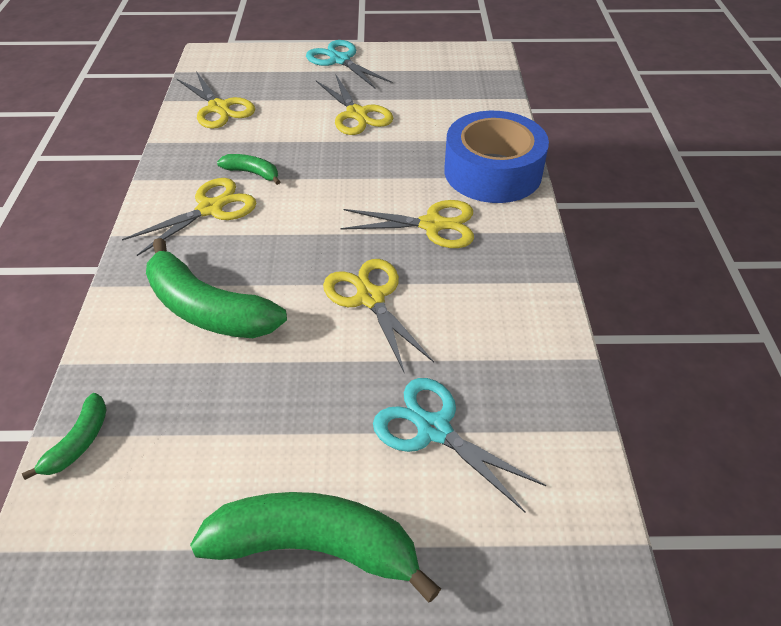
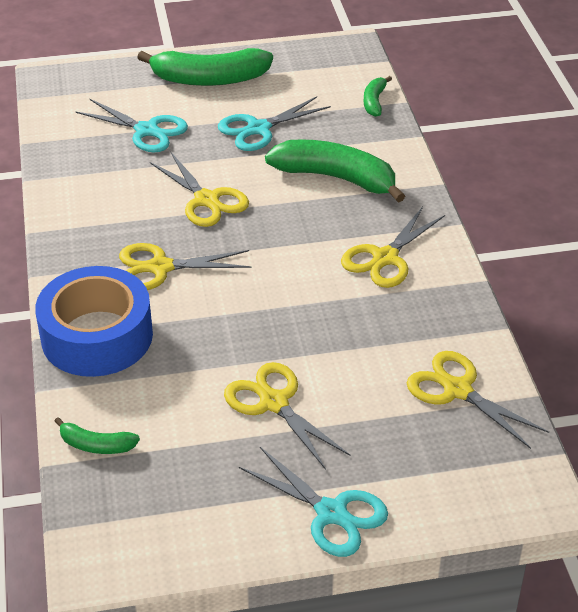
camera: 170 degrees right, 5 degrees down
(252, 173) = (365, 302): green banana -> green banana (96, 445)
(272, 408) = (258, 129): none -> turquoise scissors

